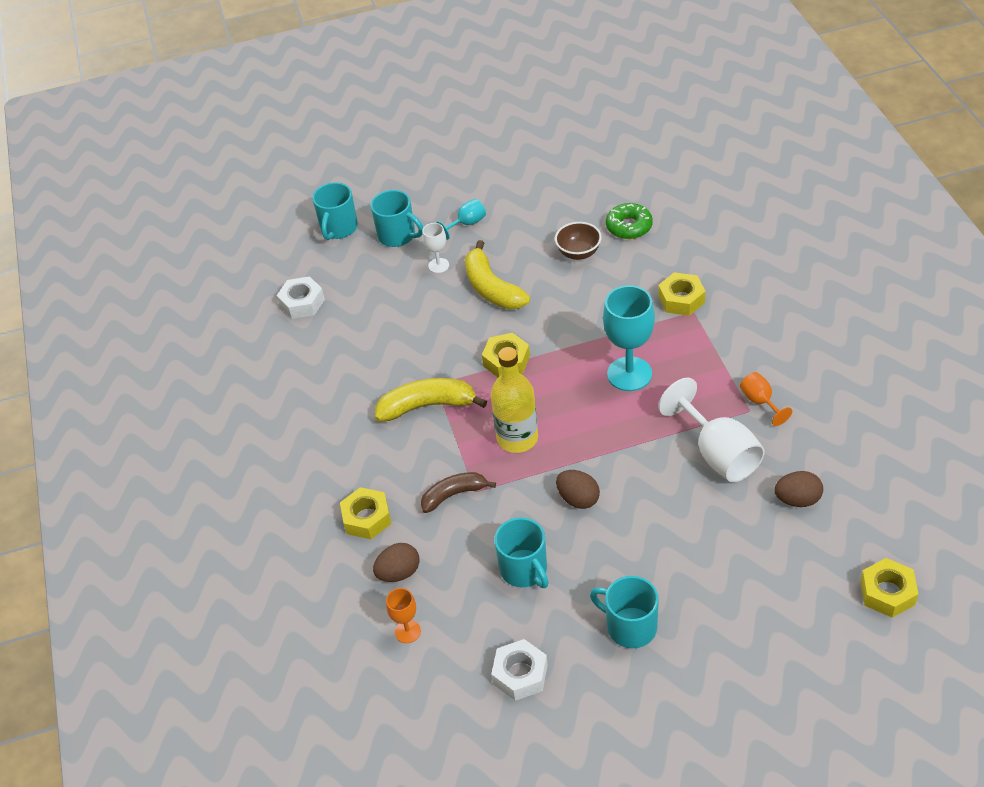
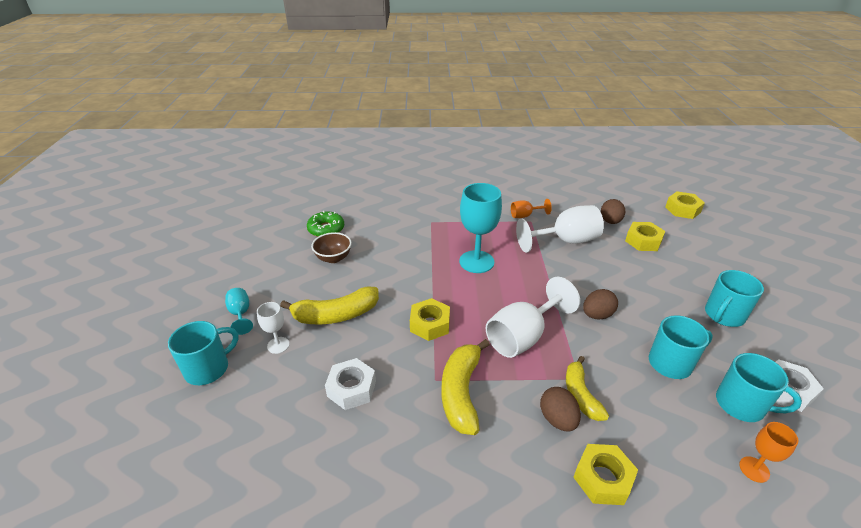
camera: 80 degrees left, 10 degrees down
(302, 303) = (237, 486): white nut -> white nut (351, 389)
(338, 228) = (145, 421): turquoise mug -> turquoise mug (741, 405)
(399, 573) = (678, 462): brown egg -> brown egg (557, 419)
(453, 495) = (580, 395): brown banana -> yellow banana
(517, 438) = (523, 336): yellow bottle -> white goblet
(681, 299) = (416, 224): yellow nut -> yellow nut (643, 241)

